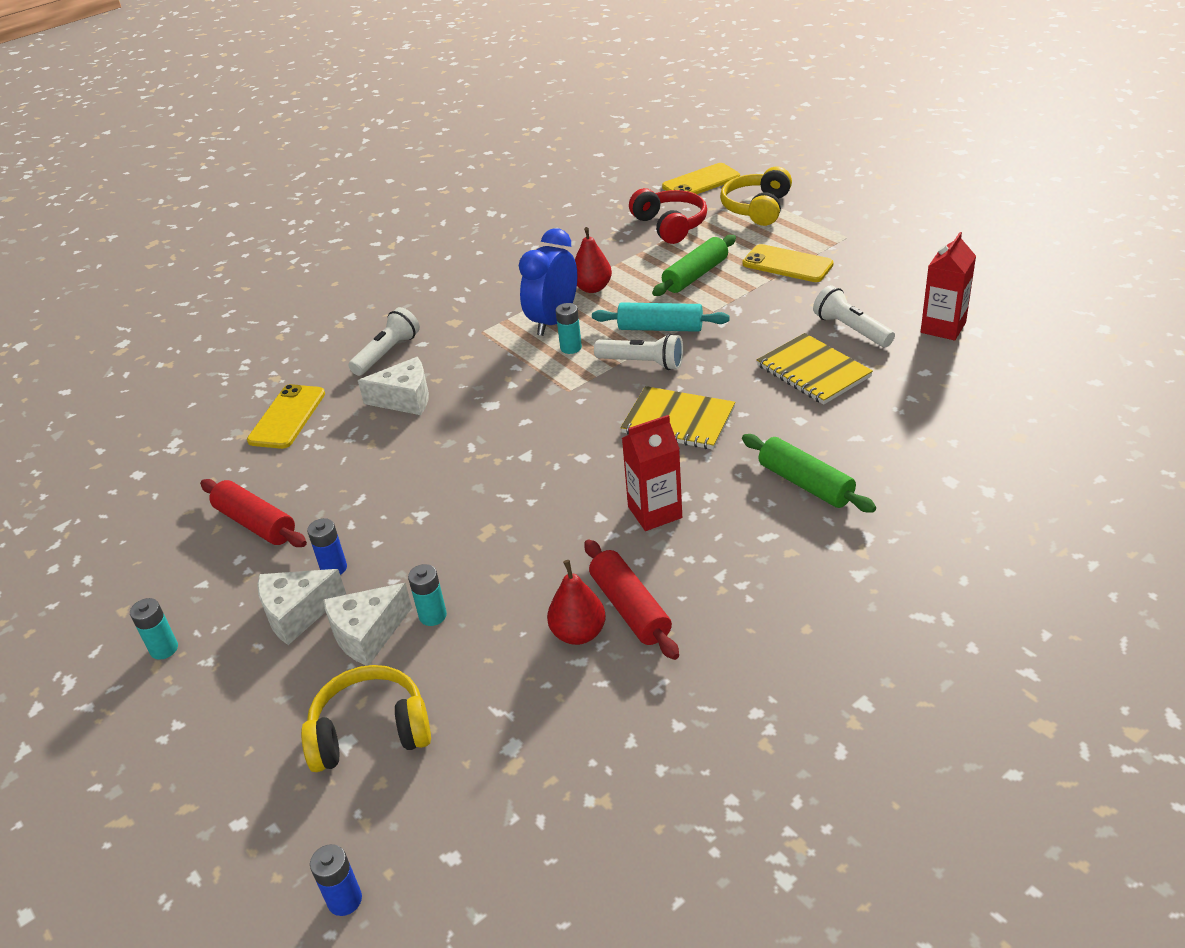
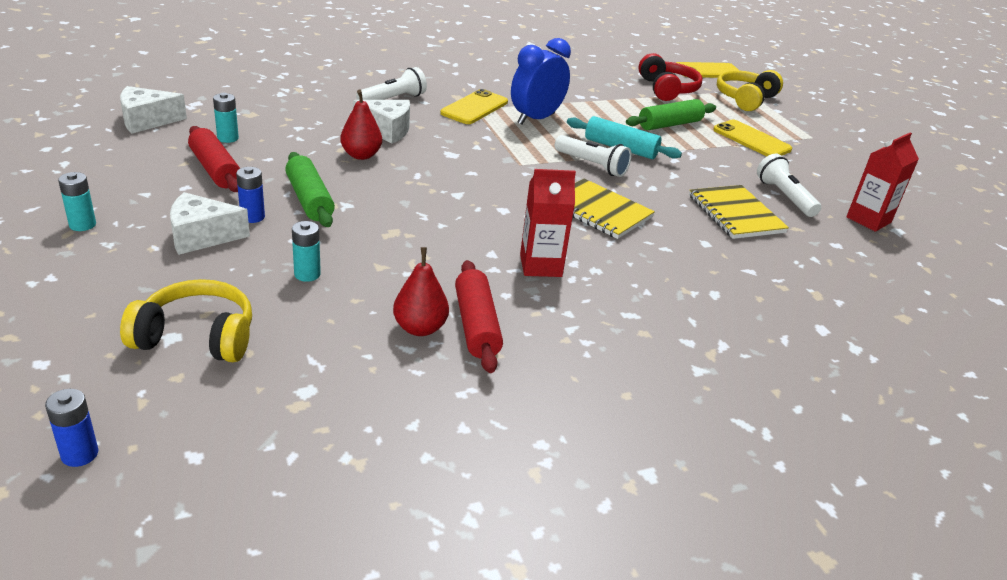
camera: 10 degrees right, 5 degrees down
(287, 417) = (289, 114): yellow phone -> yellow phone (474, 108)
(367, 634) = (246, 268): white cheese -> white cheese (147, 121)
(571, 348) = (539, 139): turquoise battery -> turquoise battery (228, 138)
(592, 288) = (580, 108): red pear -> red pear (361, 155)
(805, 484) = (685, 288): green rolling pin -> green rolling pin (309, 200)

